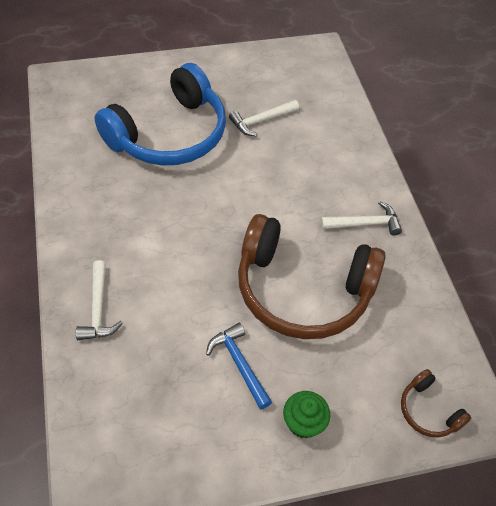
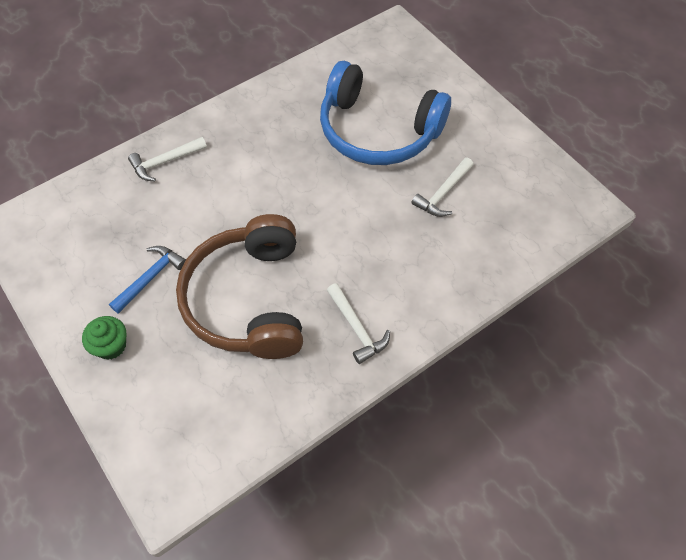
camera: 70 degrees right, 5 degrees up
(261, 121) = (443, 193): white hammer -> white hammer turned 90 degrees counterclockwise
(428, 411) = (157, 448): brown headphones -> none

